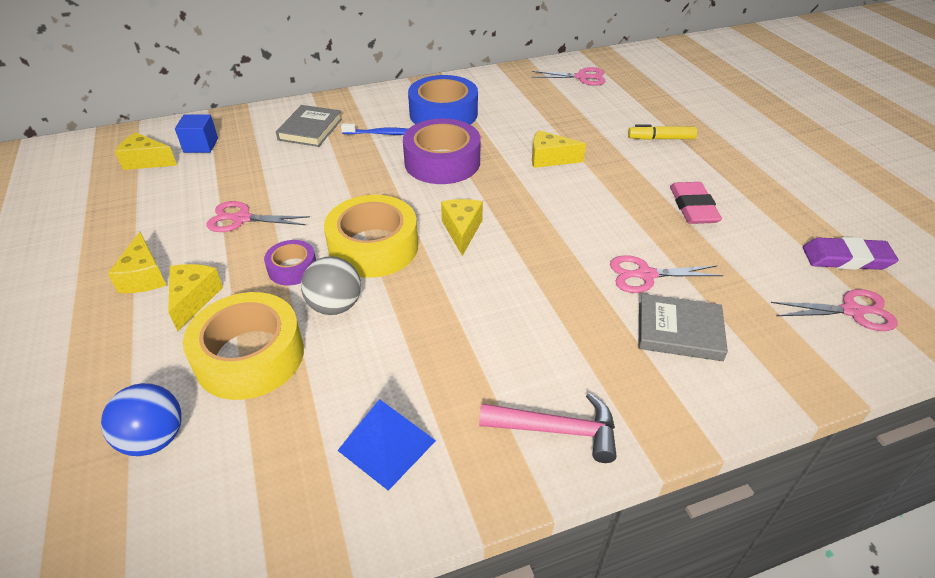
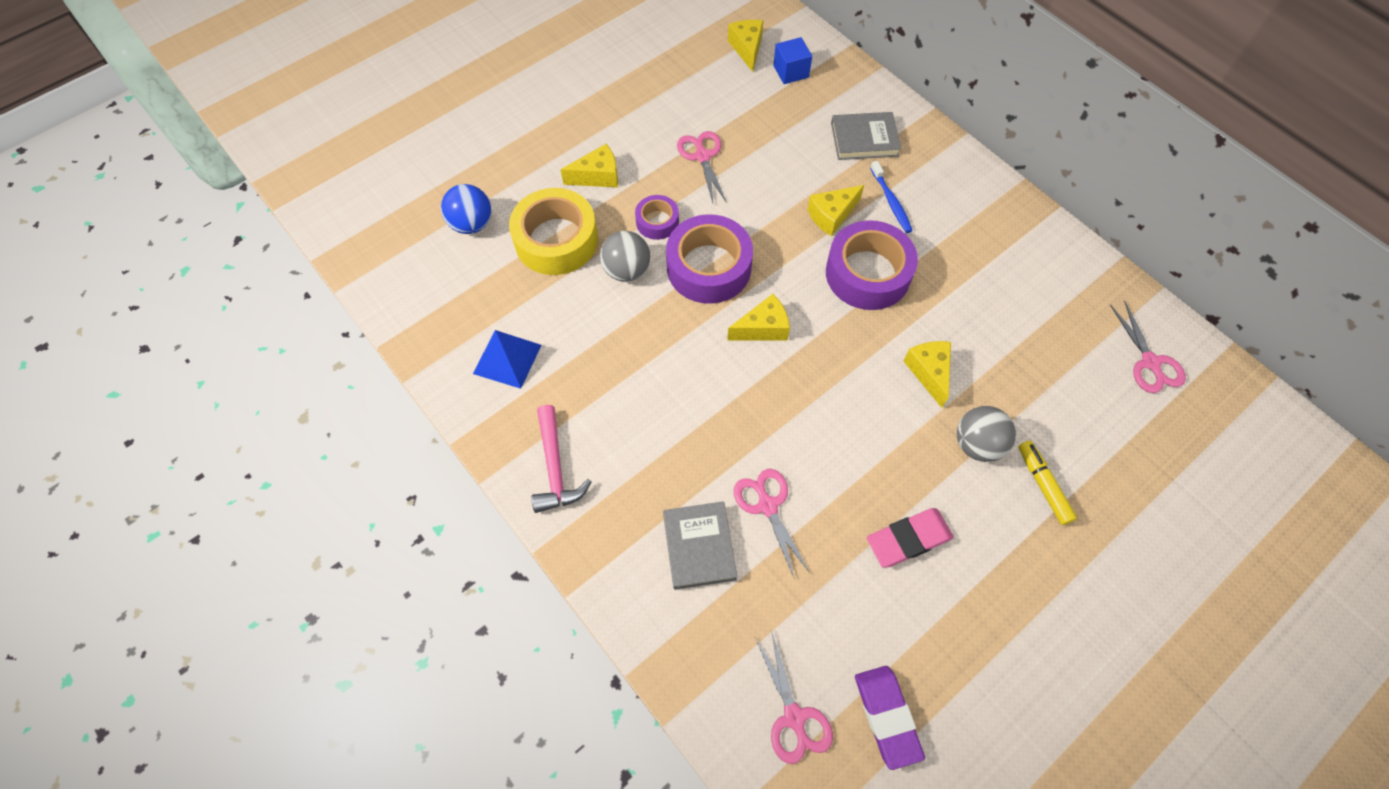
camera: 70 degrees right, 20 degrees up
(144, 276) = (609, 133): yellow cheese -> yellow cheese (832, 215)
(373, 247) = (709, 267): yellow tape -> purple tape
(443, 114) = (964, 242): blue tape -> none
(620, 155) = (977, 444): none -> grey ball

